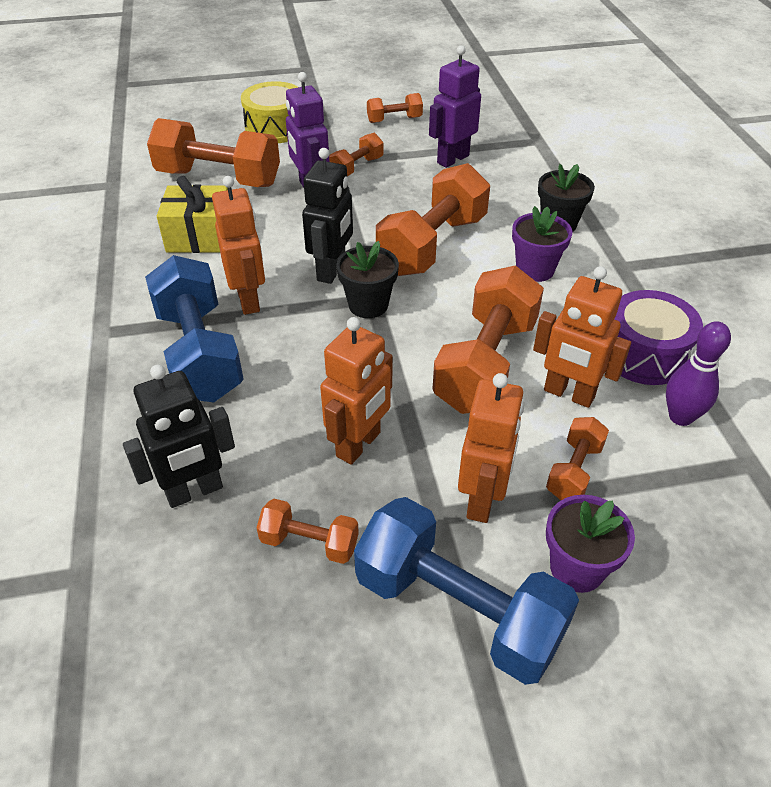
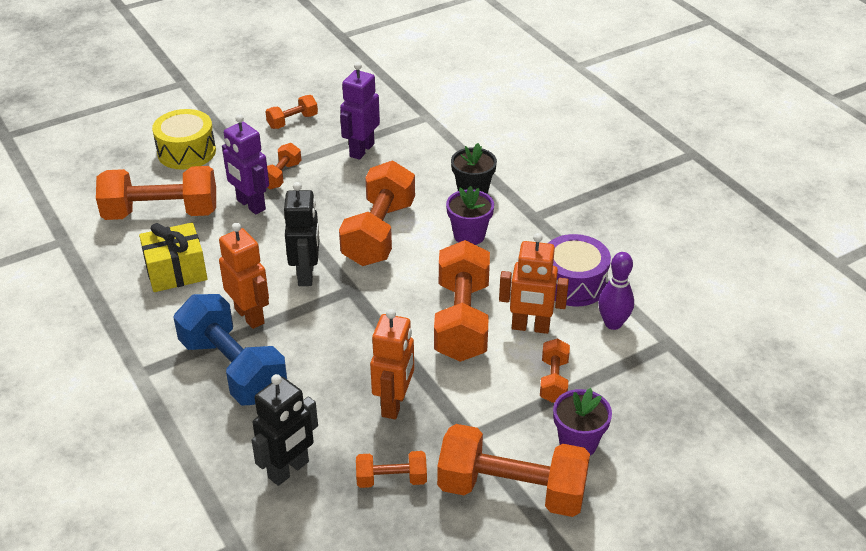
camera: 20 degrees left, 5 degrees down
(368, 305) = (350, 296): black flower pot -> none
(458, 609) = (511, 490): blue dumbbell -> orange dumbbell
(482, 499) = (499, 417): orange robot -> none

